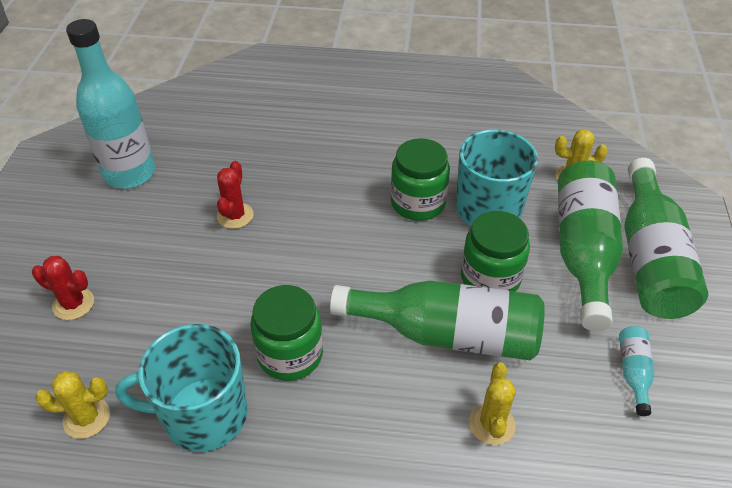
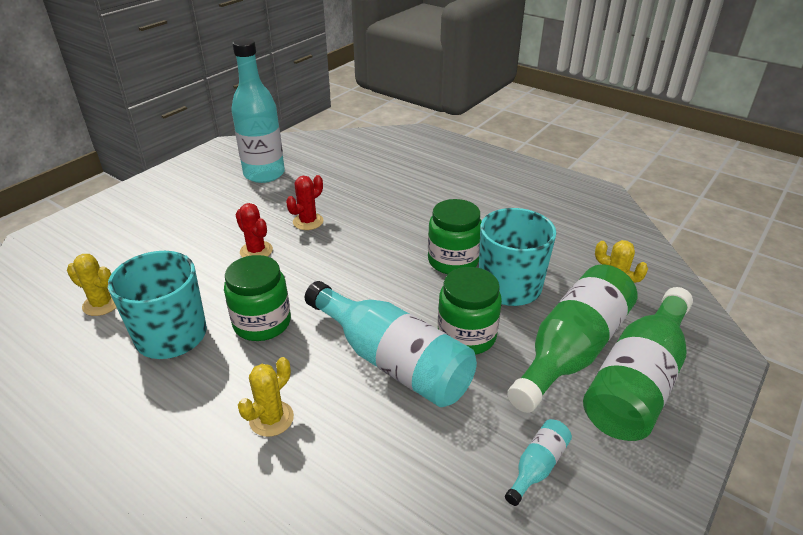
camera: 30 degrees right, 10 degrees down
(73, 304) = (159, 236): red cactus -> red cactus (256, 251)
(447, 334) = (392, 361): green bottle -> turquoise bottle
(492, 424) = (369, 443): yellow cactus -> yellow cactus (271, 419)

